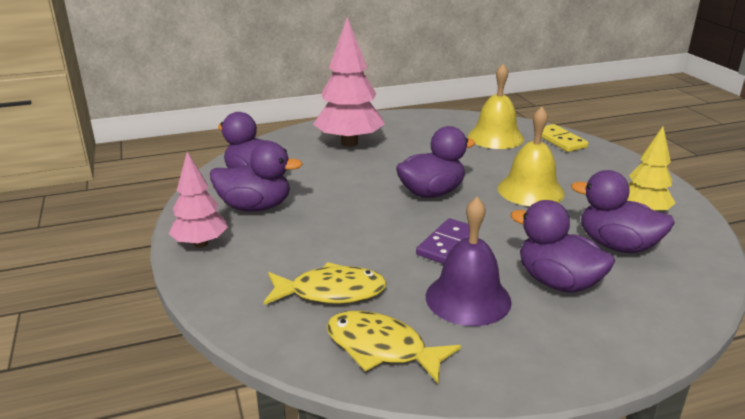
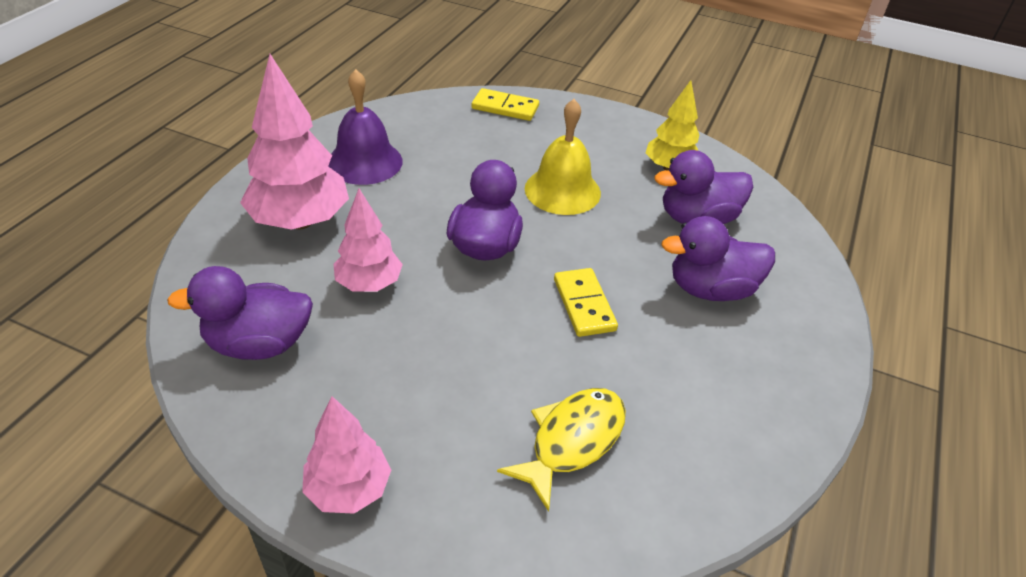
camera: 50 degrees left, 15 degrees up
(255, 207) = (331, 389): purple duck -> none
(340, 179) = (369, 284): none -> pink tree
(381, 348) = (695, 467): yellow fish -> none
(447, 244) = (584, 305): purple domino -> yellow domino
(468, 298) = (678, 357): purple bell -> purple bell (364, 162)
(495, 137) = (443, 132): yellow bell -> none

